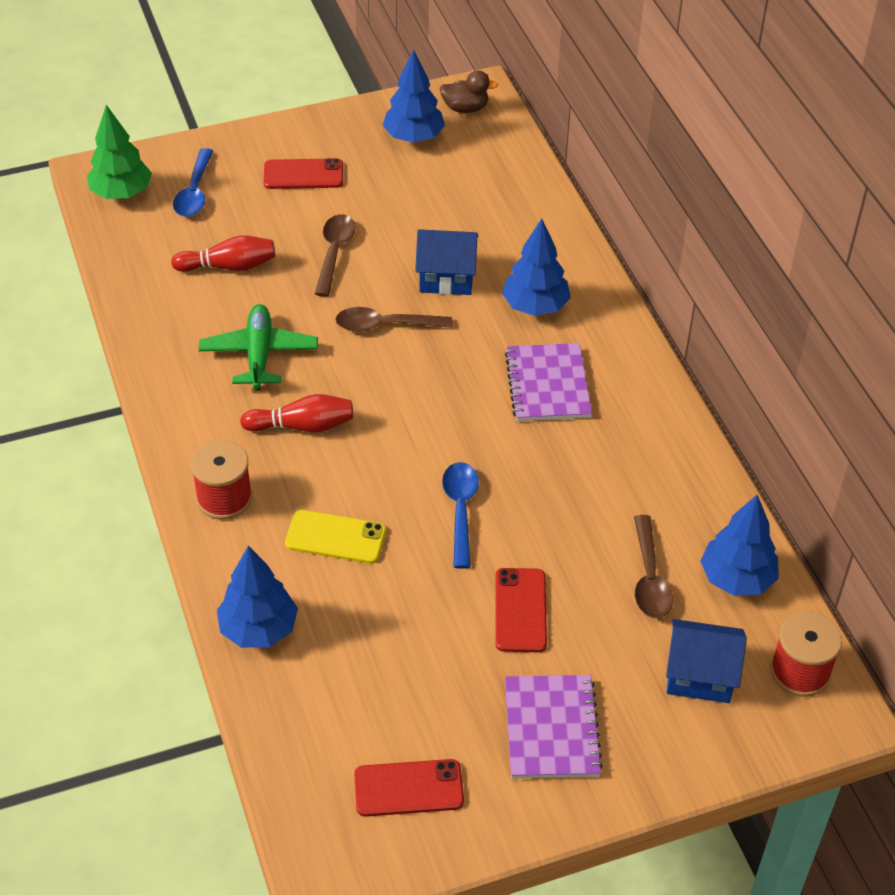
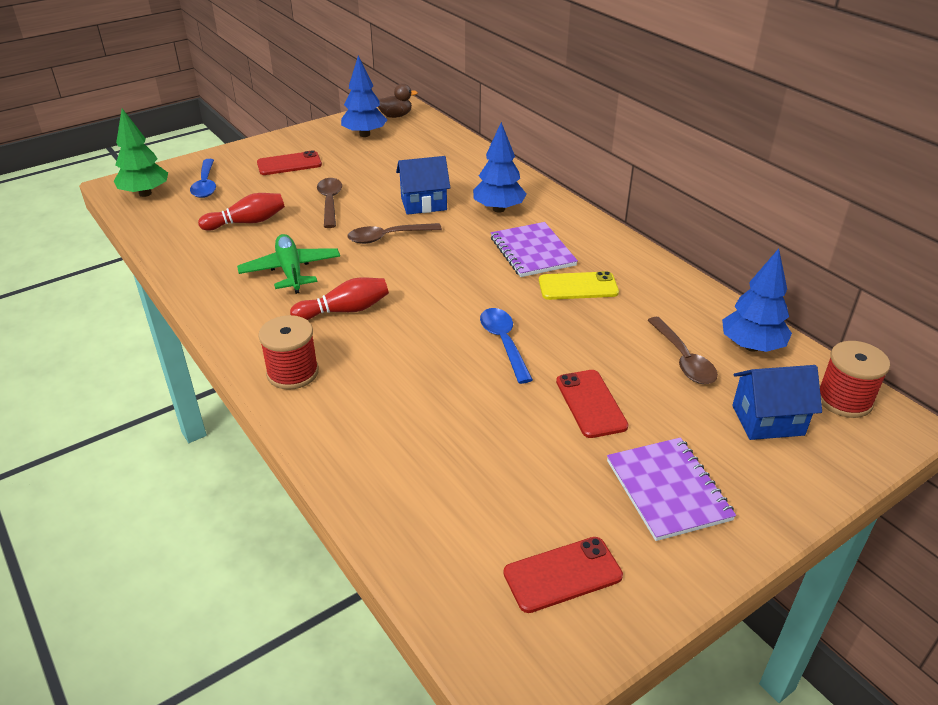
camera: 15 degrees left, 10 degrees down
(259, 629) = (360, 468): blue tree -> none
(336, 537) = (404, 382): yellow phone -> yellow phone (578, 286)

